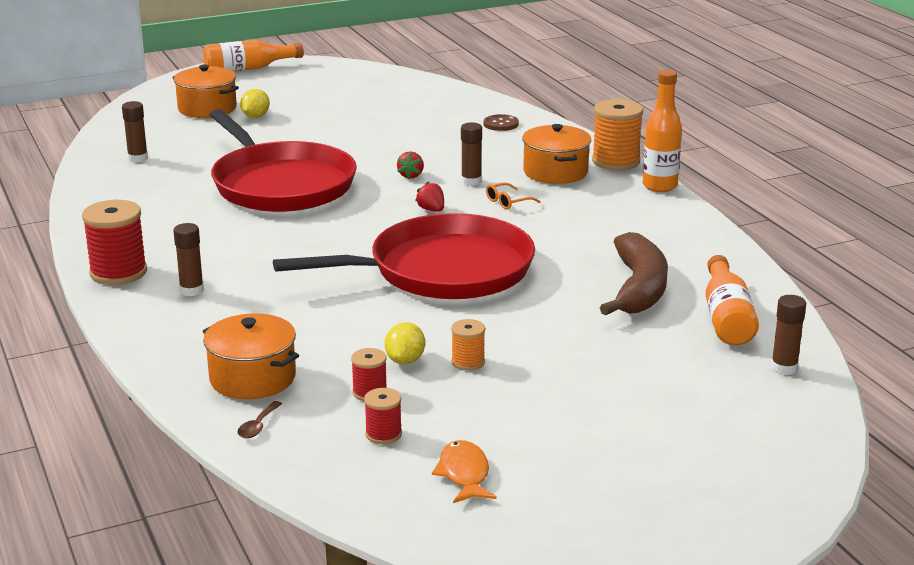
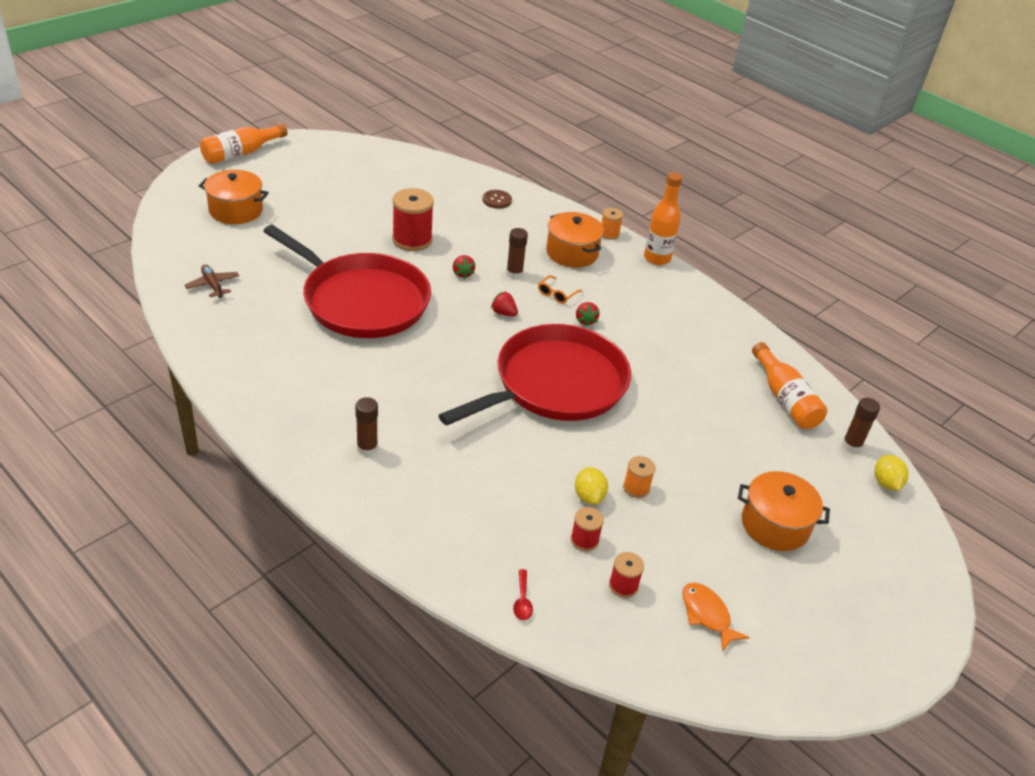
camera: 25 degrees left, 15 degrees up
(118, 272) = (288, 438): red spool -> red spool (412, 240)
(138, 158) = (213, 285): brown glue stick -> brown plane
(252, 378) = (483, 545): orange pot -> orange pot (775, 525)
(255, 116) = (286, 216): yellow lemon -> yellow lemon (886, 483)
(258, 426) = (522, 600): brown spoon -> red spoon
(524, 226) = (585, 320): none -> red strawberry
(615, 161) = (609, 234): orange spool -> orange spool, size x0.53
(638, 288) = (708, 378): brown banana -> none

